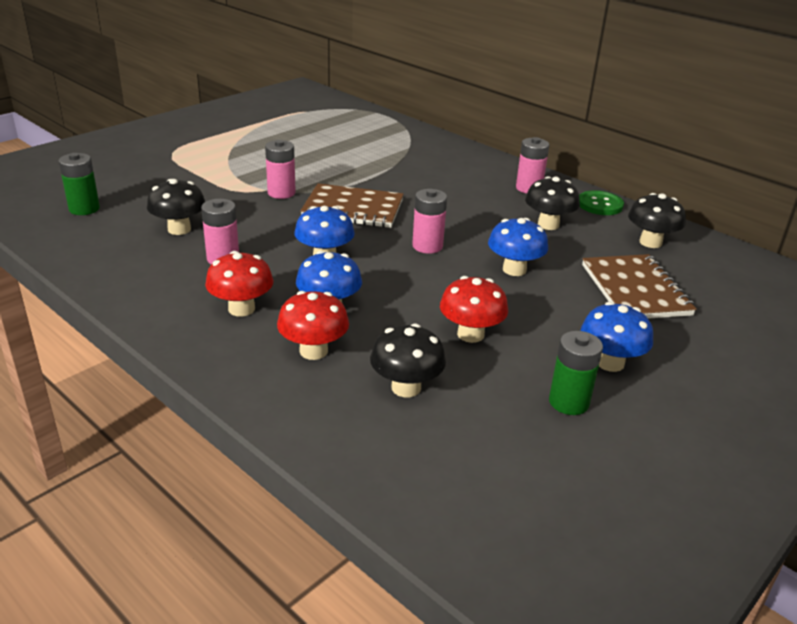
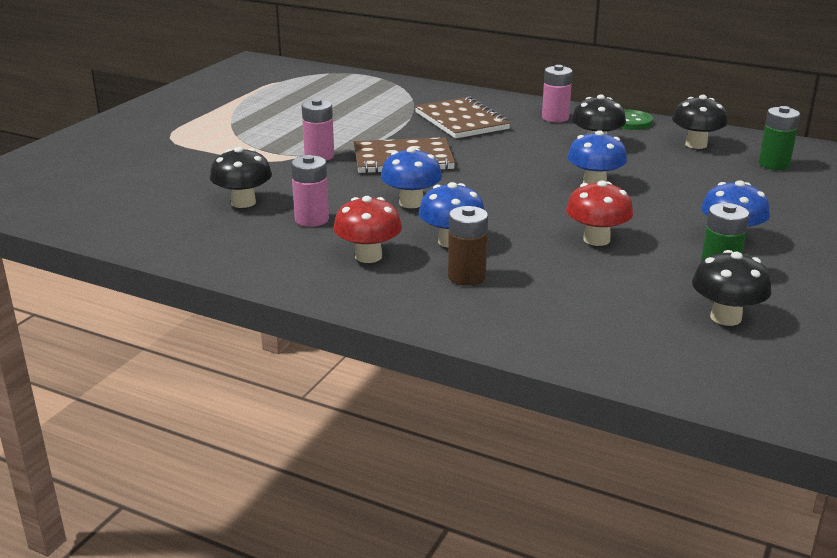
camera: 15 degrees left, 5 degrees down
(84, 209) = (123, 200): green battery -> green battery (774, 164)
(313, 351) = (466, 277): red mushroom -> brown battery
(406, 387) = (573, 288): black mushroom -> black mushroom (725, 317)
(427, 246) = (500, 178): pink battery -> none
(635, 290) = (710, 183): brown notebook -> brown notebook (461, 121)

